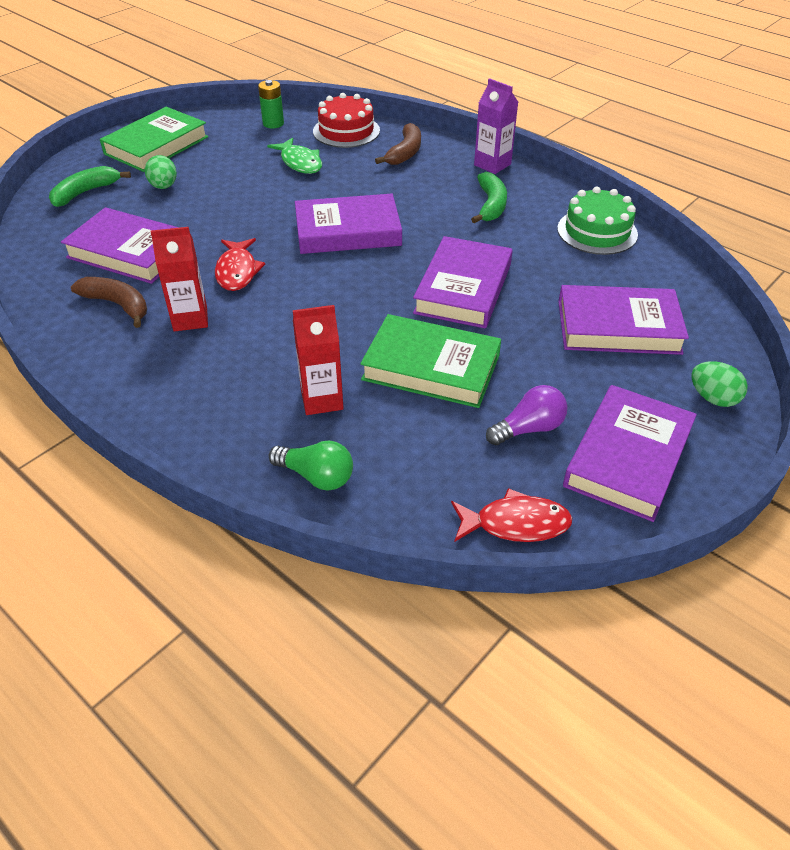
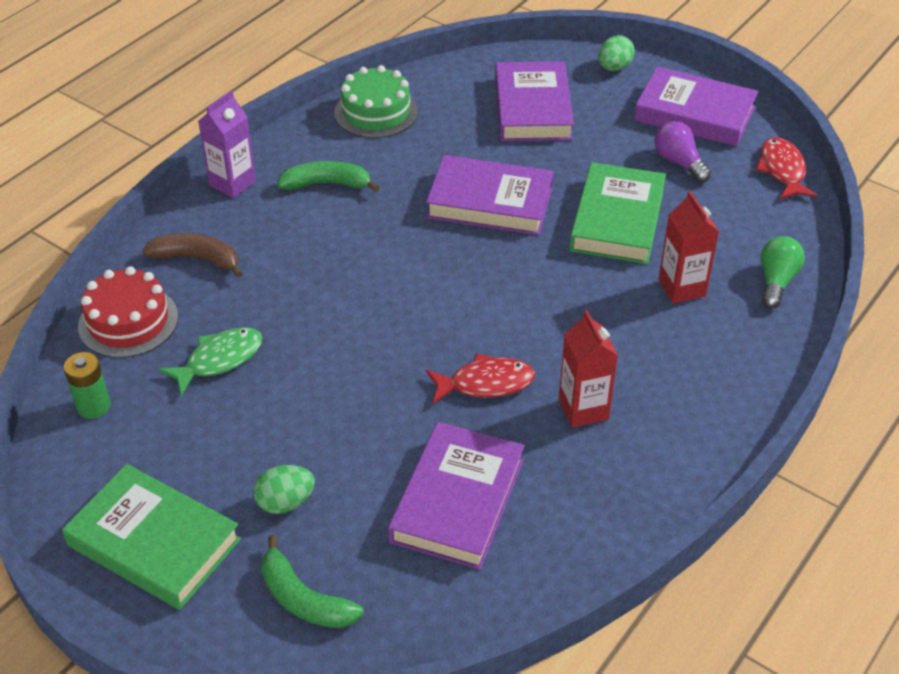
camera: 95 degrees left, 0 degrees up
(118, 305) = (571, 484): brown banana -> none
(348, 231) = (390, 296): purple book -> none

